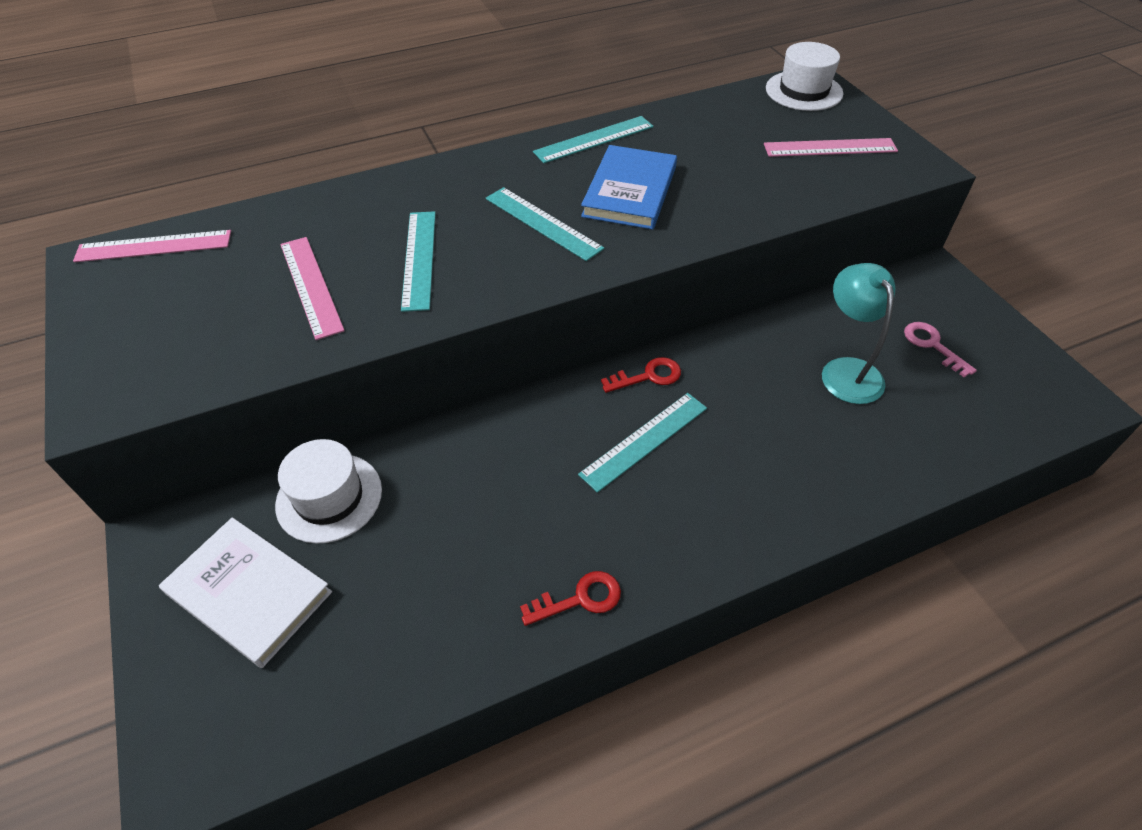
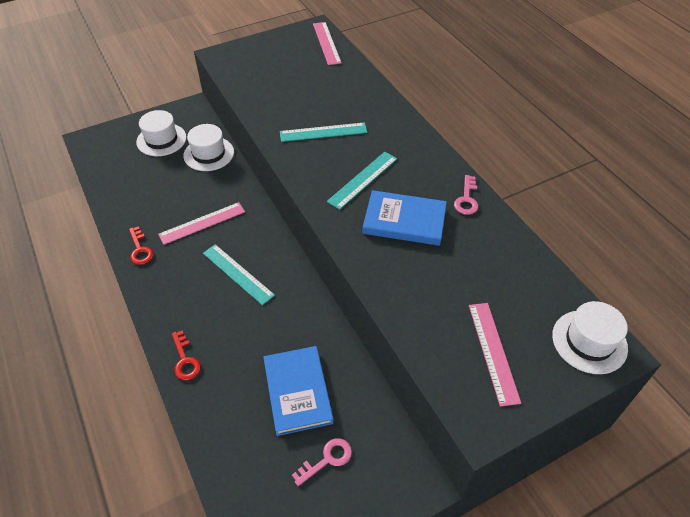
camera: 85 degrees right, 0 degrees up
(249, 593) = (161, 140): white book -> white hat
(311, 286) = (299, 98): pink ruler -> pink ruler (202, 223)
(594, 139) = (466, 199): turquoise ruler -> pink key
(648, 376) = (289, 275): red key -> red key (185, 360)
(846, 370) = (297, 391): turquoise lamp -> blue book

